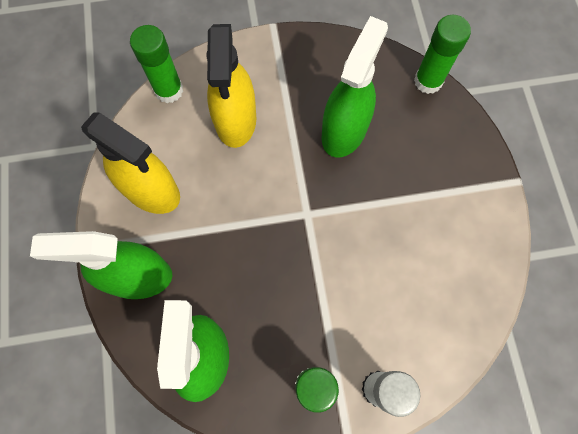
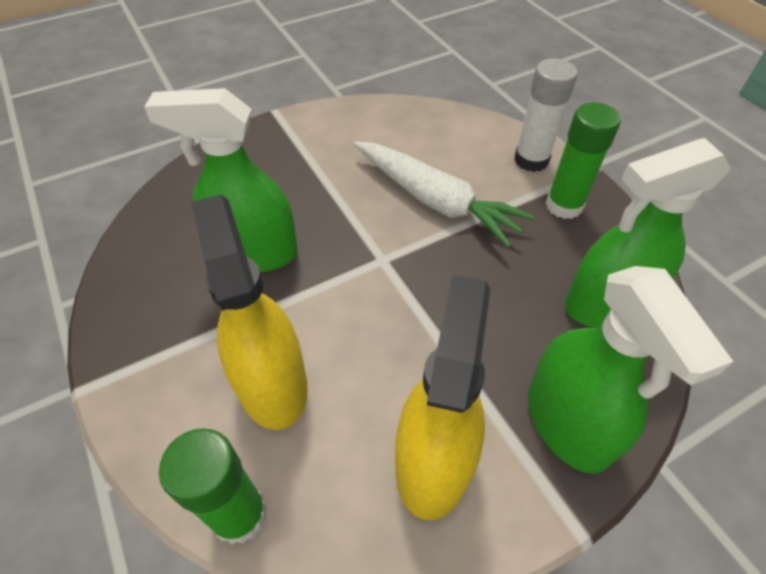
camera: 110 degrees left, 20 degrees down
(235, 120) = (272, 384): yellow spray bottle -> yellow spray bottle turned 90 degrees counterclockwise
(354, 277) = (435, 201): none -> white carrot
(428, 81) = (163, 192): green glue stick -> none

